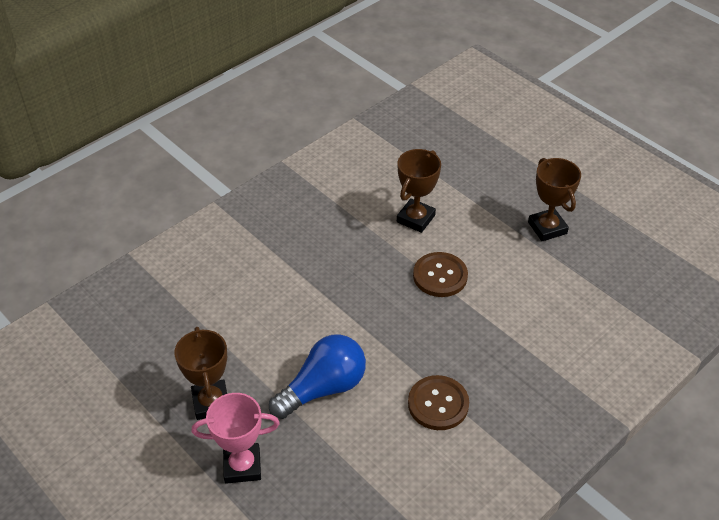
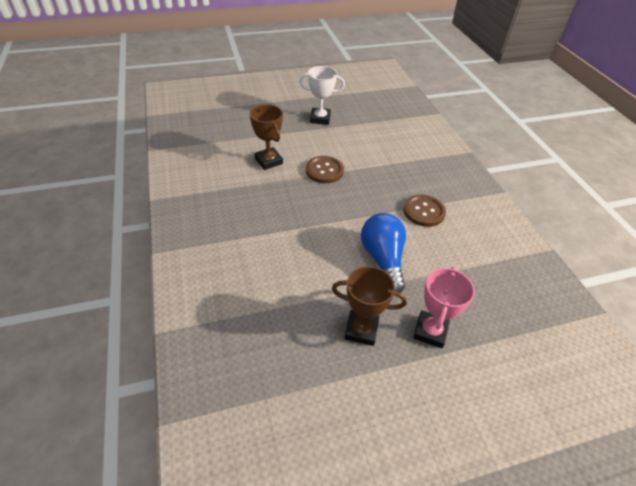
camera: 65 degrees left, 0 degrees up
(547, 228) = (320, 119): brown trophy -> white trophy

